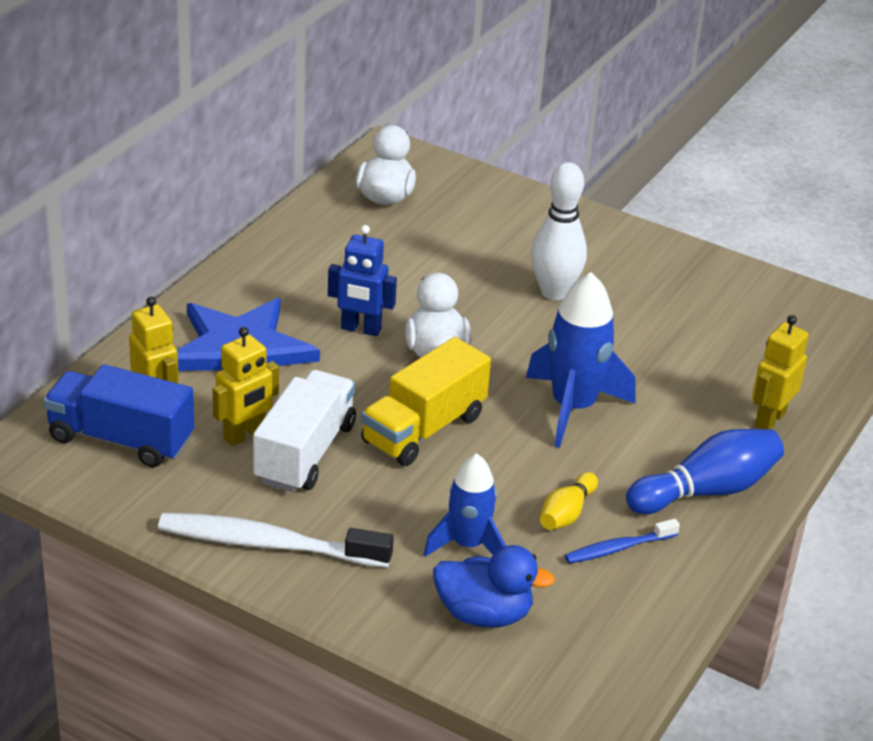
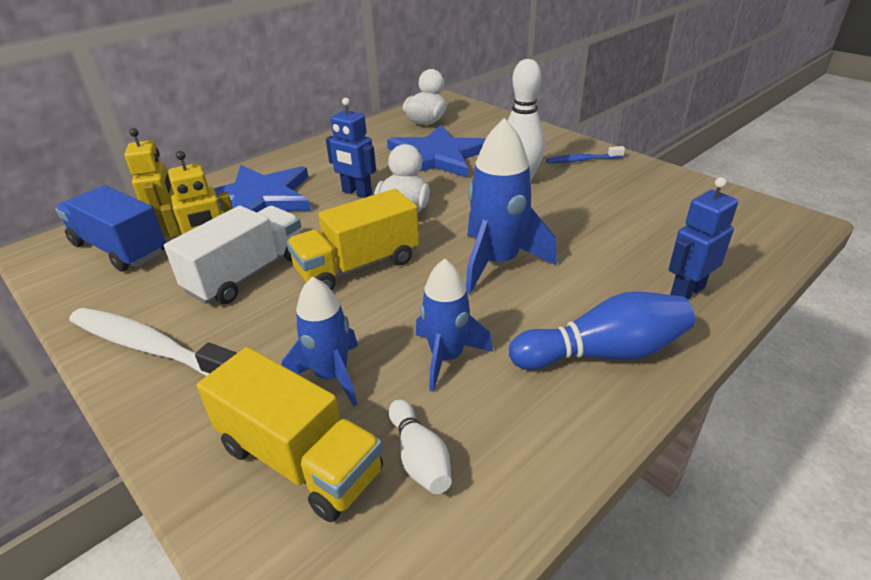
camera: 20 degrees right, 0 degrees up
(432, 260) = (437, 156): none -> blue star
(484, 614) = (300, 459): blue duck -> yellow truck
(566, 513) = (447, 357): yellow bowling pin -> blue rocket
(583, 598) = (419, 458): none -> white bowling pin
(618, 548) = (484, 403): blue toothbrush -> blue toothbrush (582, 160)
(769, 419) = (686, 292): yellow robot -> blue robot

